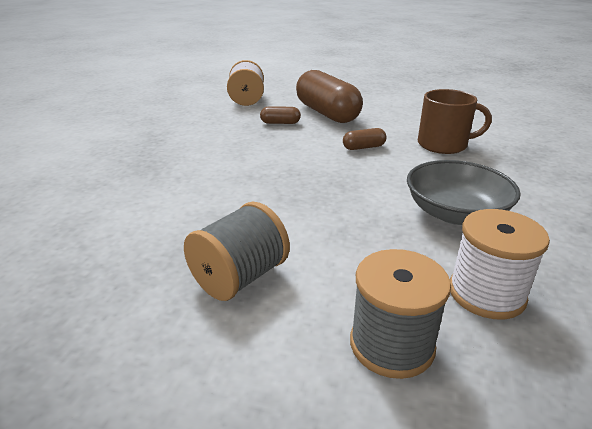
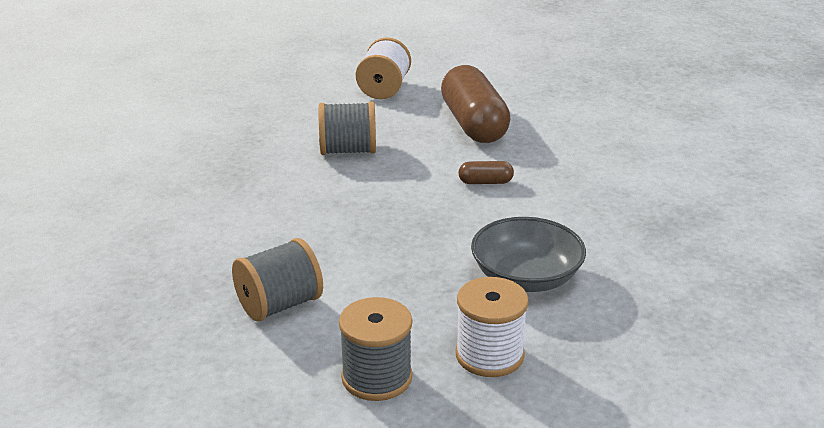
camera: 15 degrees right, 0 degrees up
(240, 139) = (348, 150): none -> grey spool
(280, 123) = (407, 132): brown capsule -> none
(443, 145) = (586, 191): brown mug -> none

